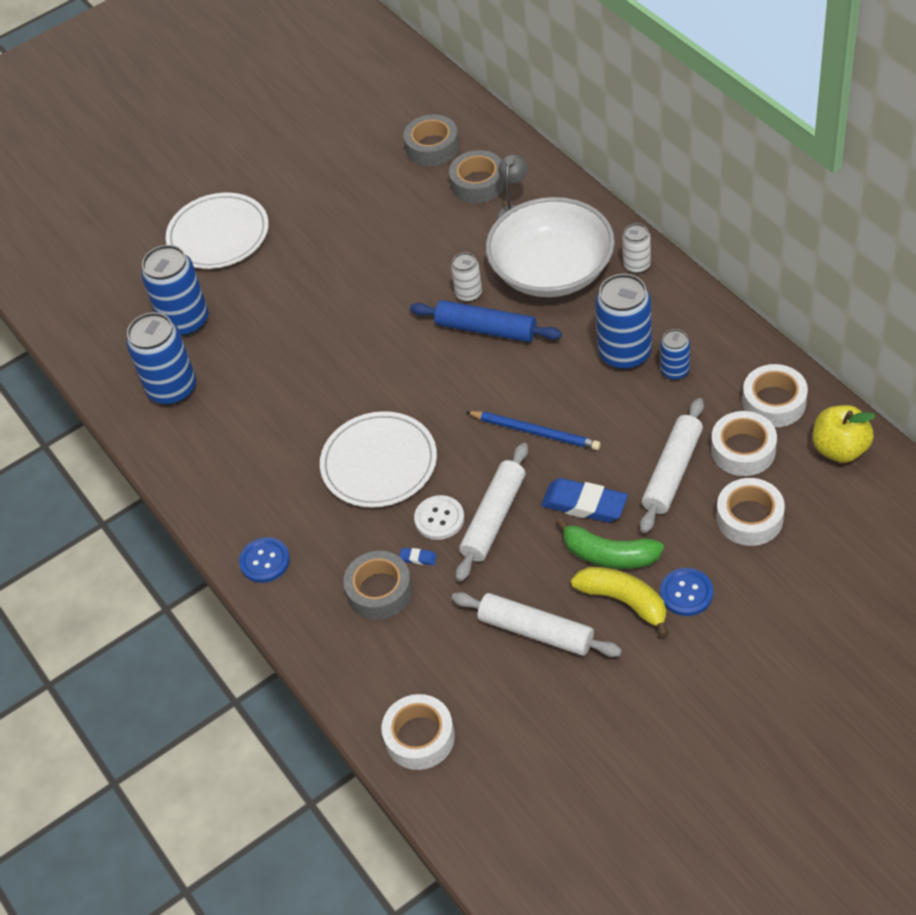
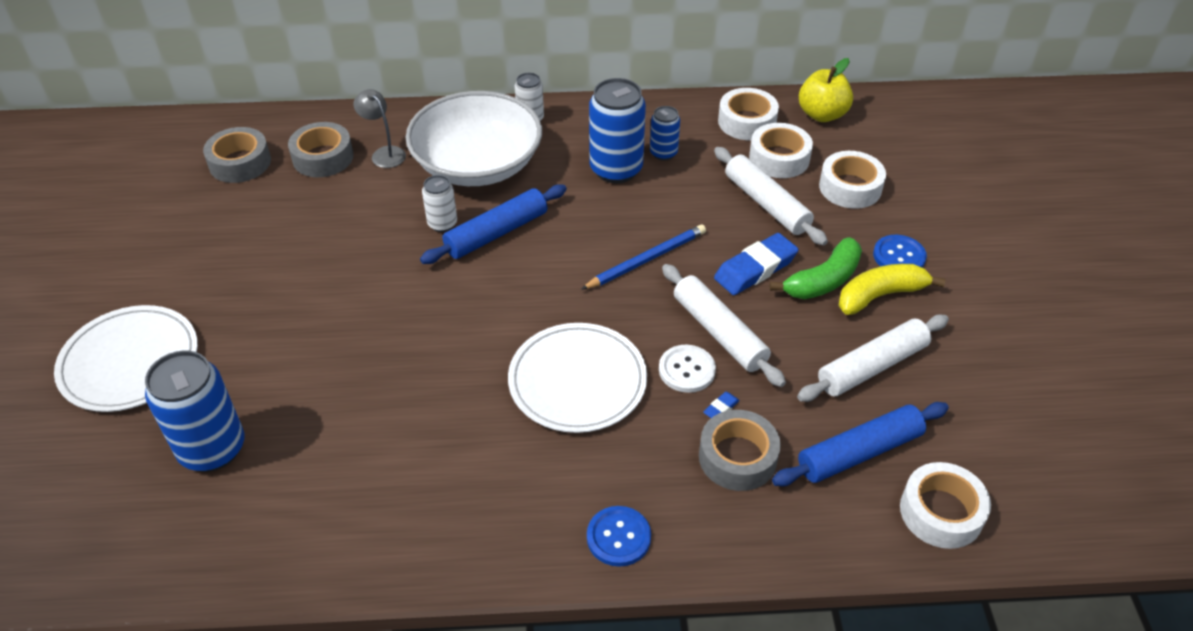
camera: 65 degrees left, 5 degrees down
(172, 389) = (294, 508): blue can -> none
(439, 662) = (859, 452): none -> blue rolling pin

